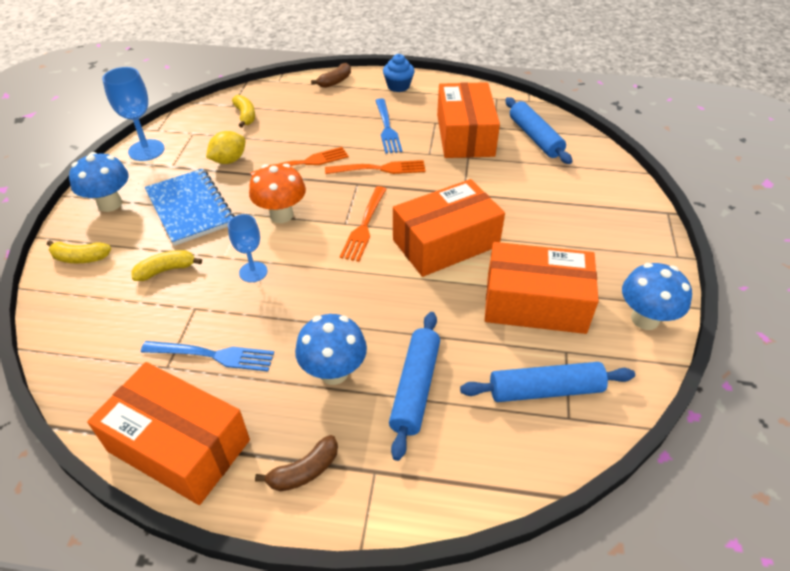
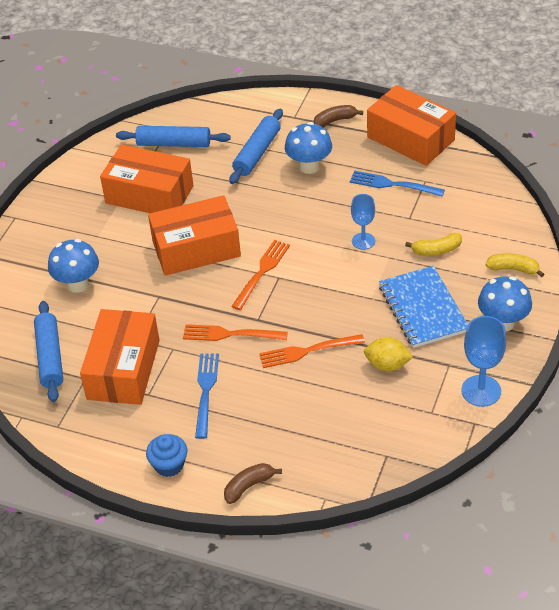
camera: 165 degrees left, 0 degrees up
(229, 160) = (387, 365): yellow lemon -> yellow lemon turned 45 degrees clockwise
(245, 116) = (369, 433): yellow banana -> none
(281, 215) = (336, 292): orange mushroom -> none
(645, 319) = (78, 176): blue mushroom -> blue mushroom (78, 284)

